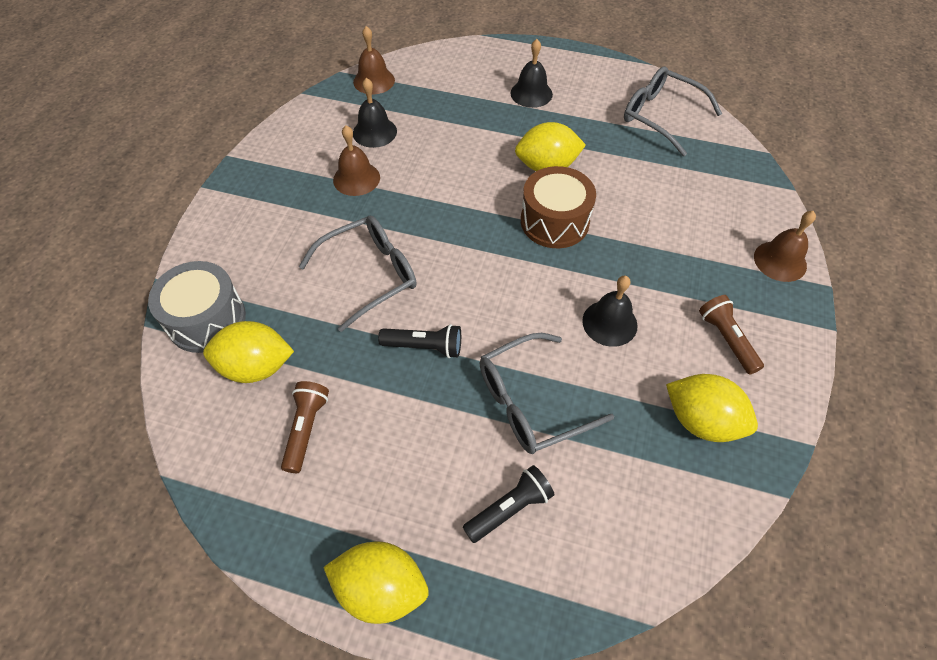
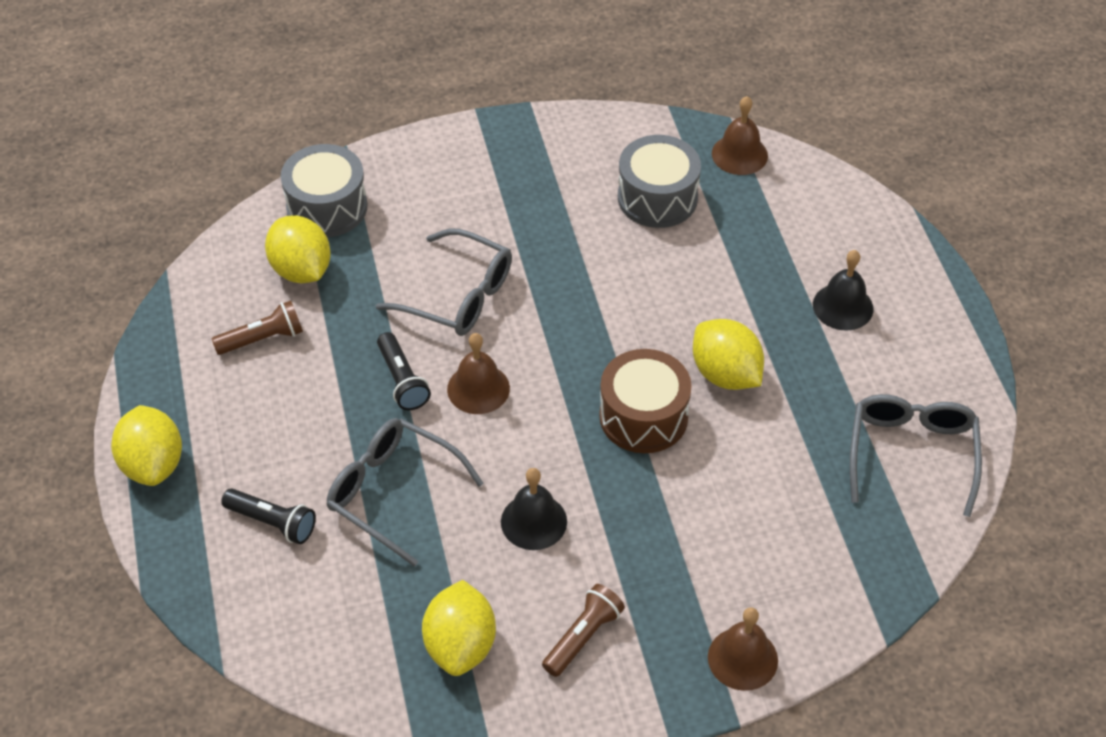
camera: 60 degrees right, 5 degrees down
(356, 178) = (577, 219): brown bell -> brown bell (478, 388)
(374, 132) = (657, 198): black bell -> grey drum

